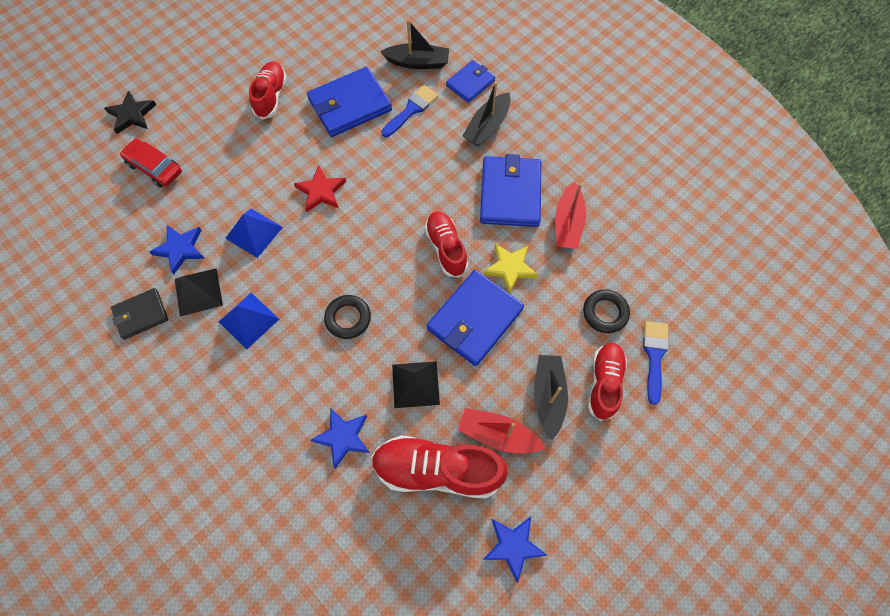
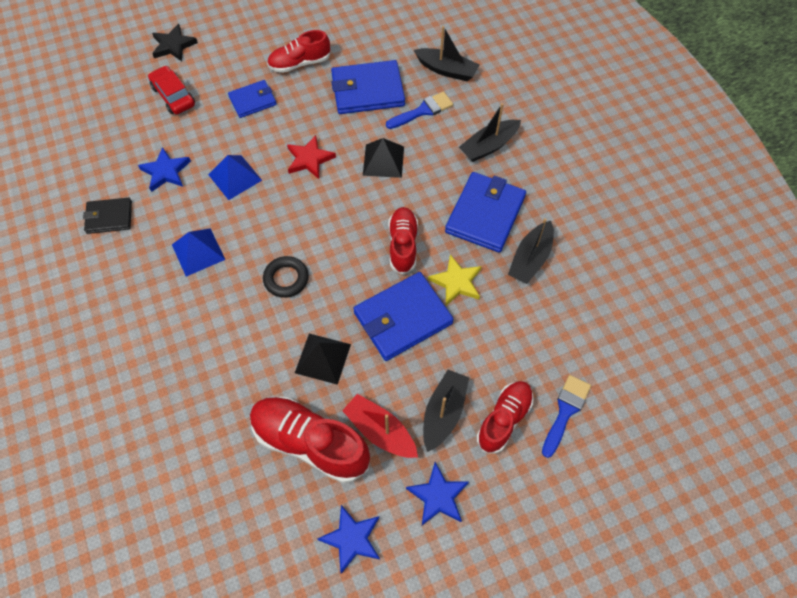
camera: 20 degrees right, 5 degrees down
(198, 292) = (165, 213): black pyramid -> black pyramid (383, 160)
(271, 96) = (300, 63): red shoe -> red shoe turned 135 degrees counterclockwise
(343, 437) = (237, 382): blue star -> blue star (438, 496)
(470, 83) = (489, 102): blue wallet -> blue wallet (253, 101)
(568, 223) = (530, 259): red boat -> black boat
(605, 313) = (532, 354): black ring -> none

